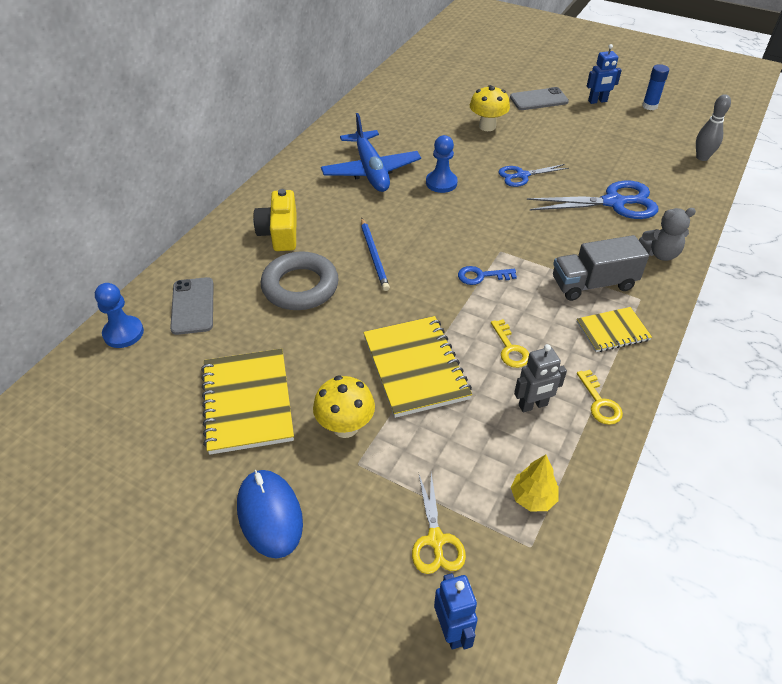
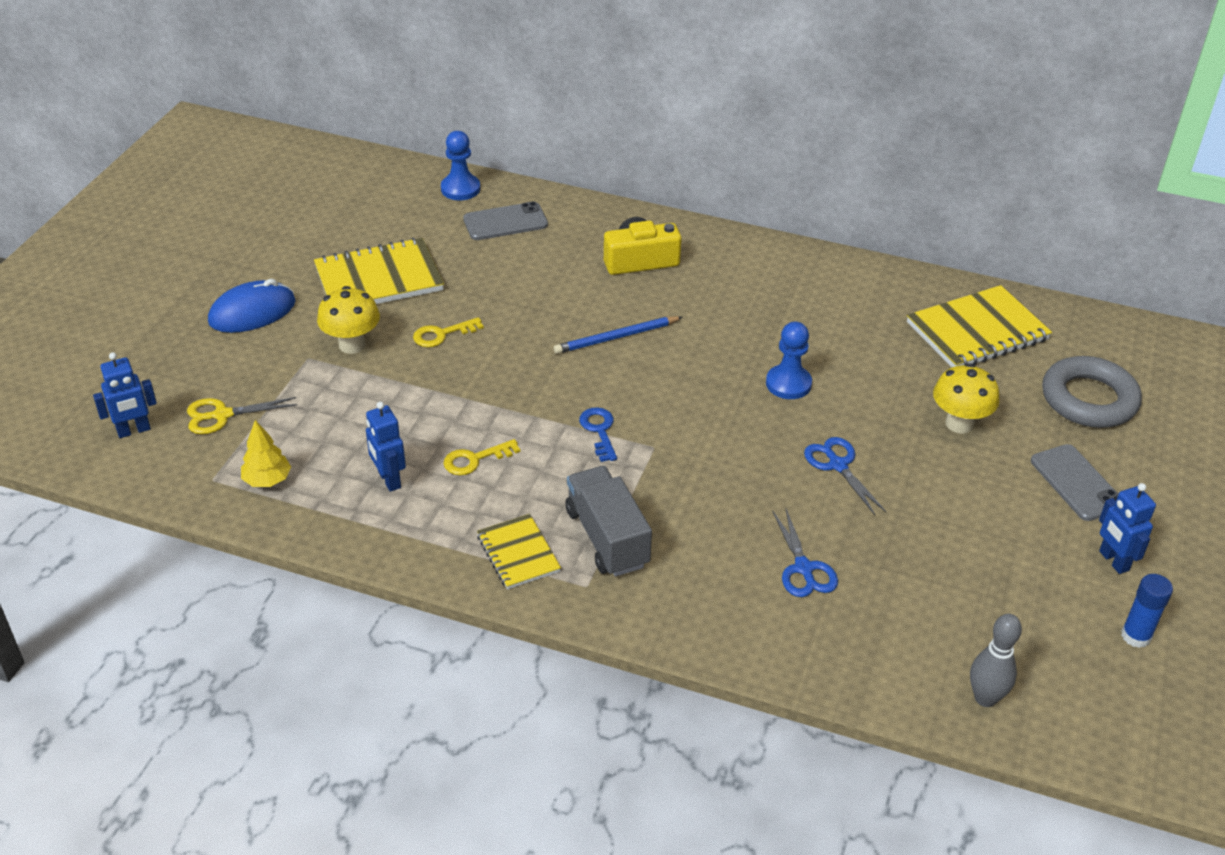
camera: 80 degrees right, 5 degrees down
(300, 286) = (549, 288): grey ring -> grey ring (1089, 399)
(371, 171) = (792, 317): blue plane -> none
(416, 368) = (436, 386): yellow notebook -> yellow notebook (977, 332)
(533, 405) = (389, 480): grey robot -> blue robot
(599, 402) = (397, 536): yellow key -> yellow key (442, 334)
(614, 202) = (804, 568): blue scissors -> blue scissors, size x0.59
(660, 254) = (691, 615): grey teddy bear -> none

